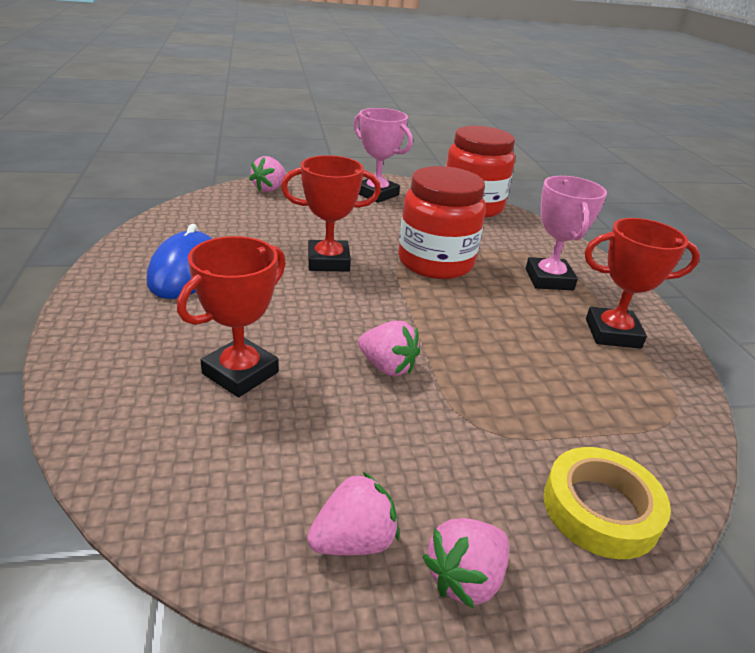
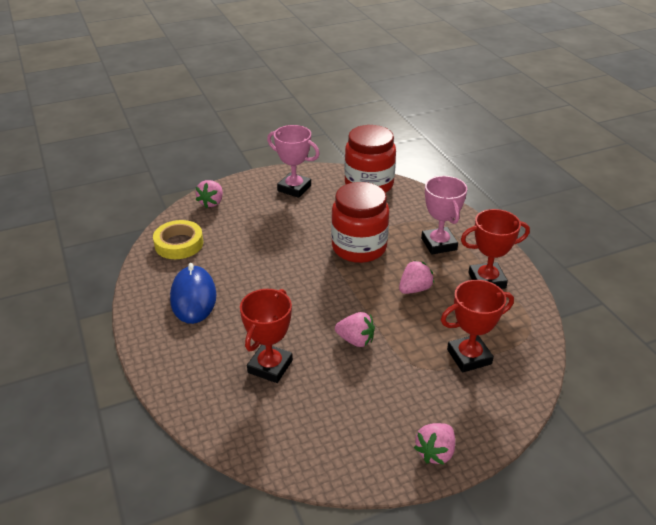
camera: 10 degrees left, 5 degrees up
(328, 261) = (286, 264): red trophy -> red trophy (469, 357)
(354, 541) = (375, 448): pink strawberry -> pink strawberry (414, 289)
(600, 509) = (495, 400): yellow tape -> yellow tape (179, 244)

